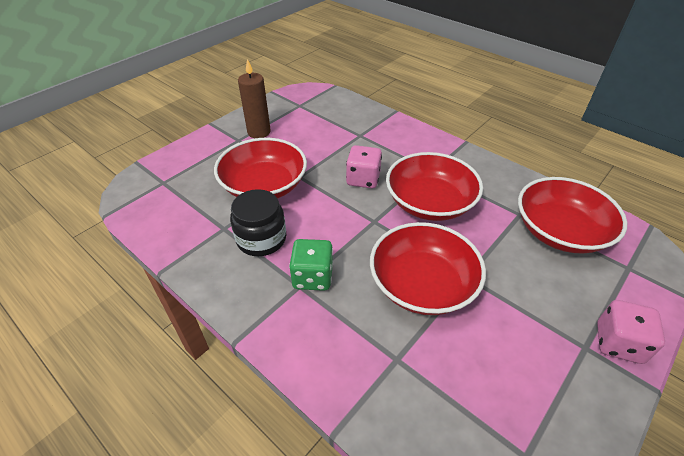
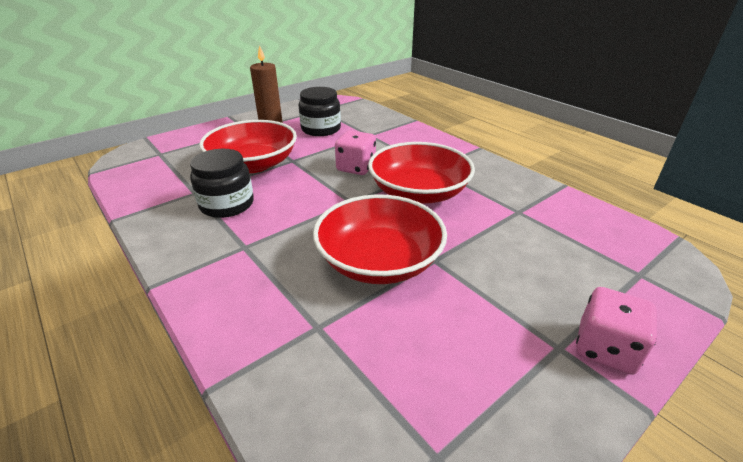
camera: 10 degrees right, 10 degrees down
(310, 132) = (321, 129): none -> black jar
(312, 277) = (262, 241): green dice -> none
(560, 231) = (561, 231): red bowl -> none

